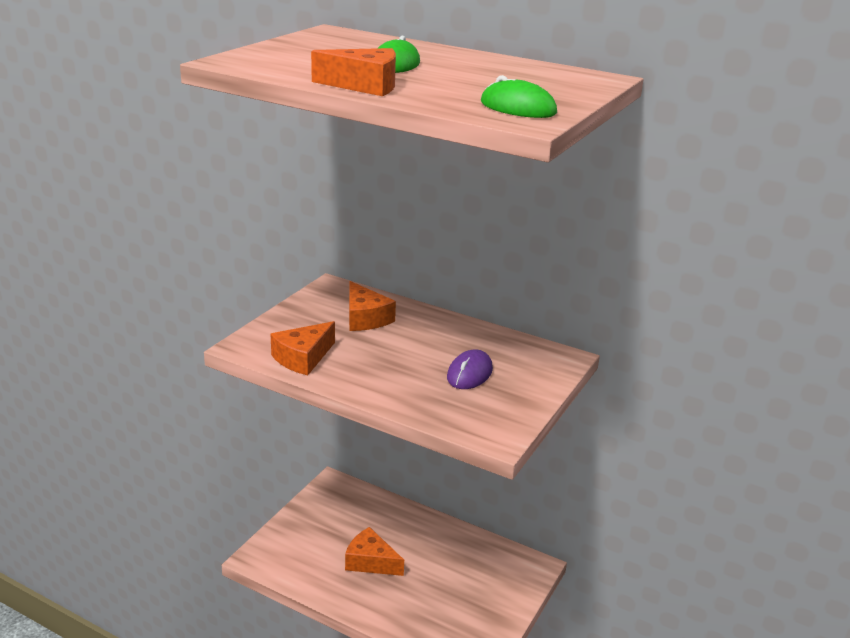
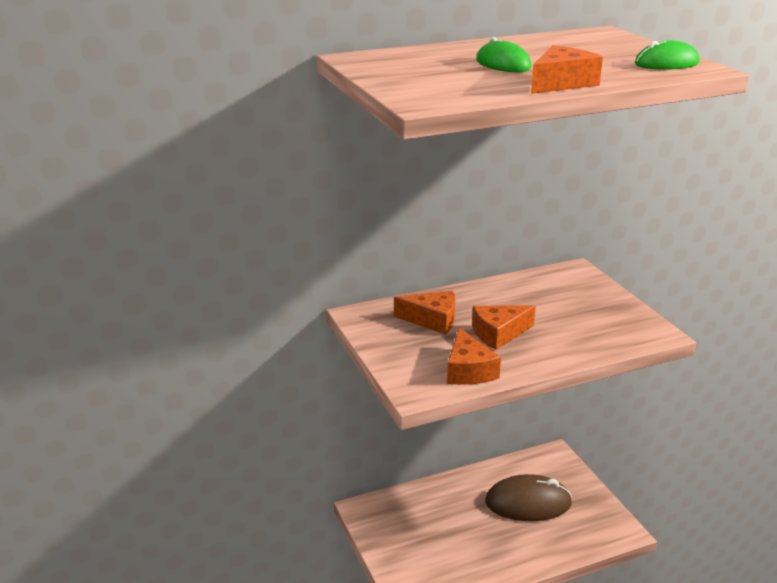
camera: 50 degrees left, 0 degrees up
(370, 561) = (478, 534): orange cheese -> orange cheese (498, 334)
(444, 576) = (528, 503): none -> brown mouse
(469, 373) = (564, 311): purple mouse -> none

